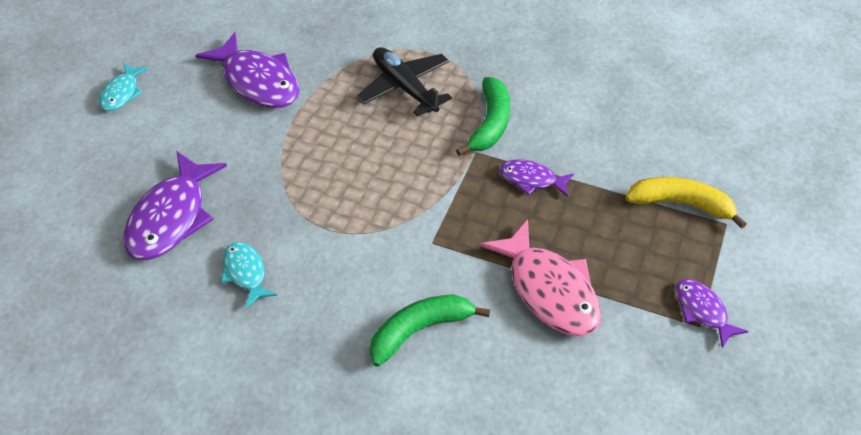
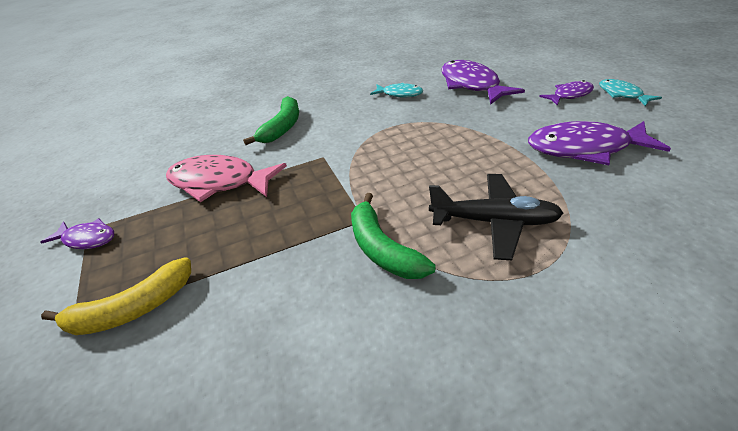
camera: 140 degrees right, 10 degrees down
(531, 179) = (295, 232): purple fish -> purple fish (569, 95)

